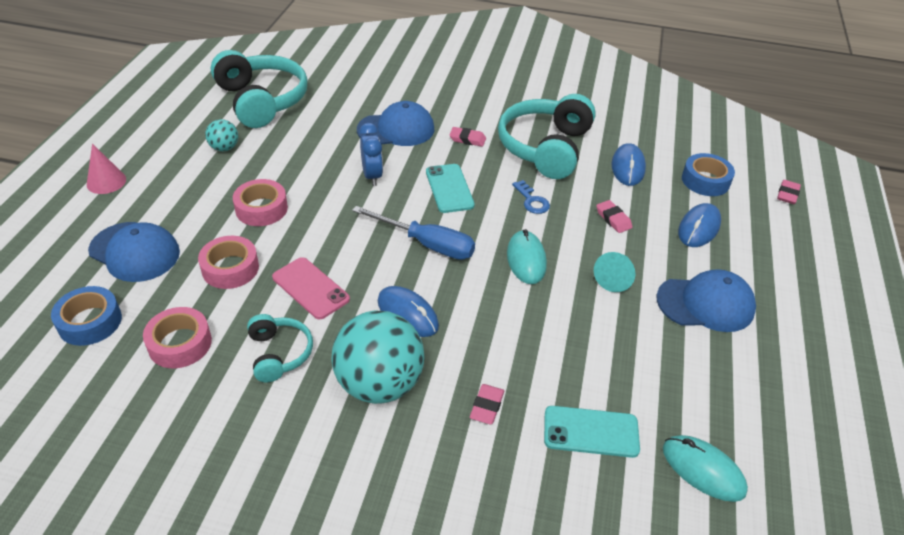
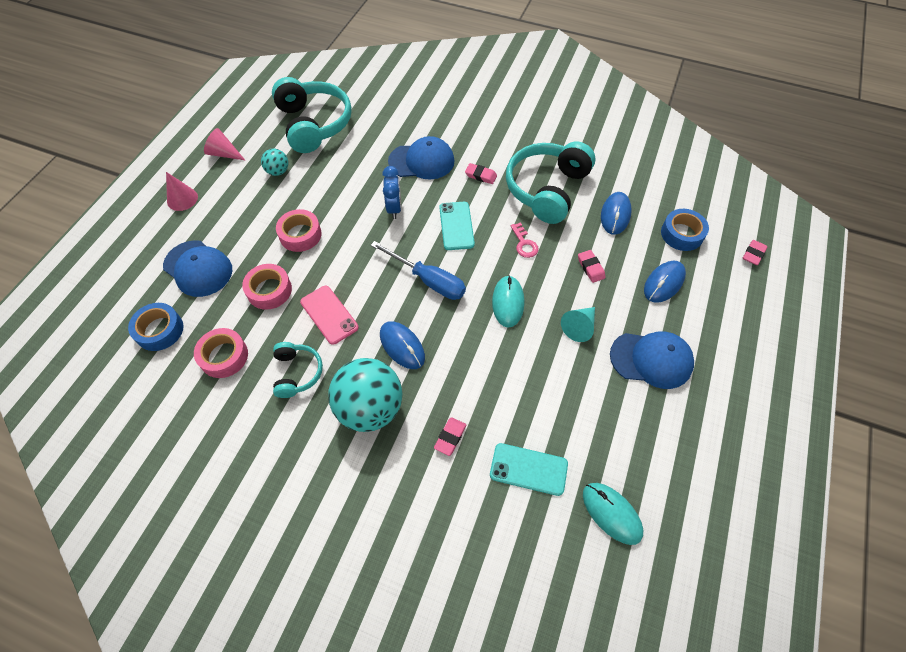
camera: 10 degrees right, 15 degrees up
(155, 134) = (224, 153): none -> pink cone
(531, 200) = (524, 243): blue key -> pink key

